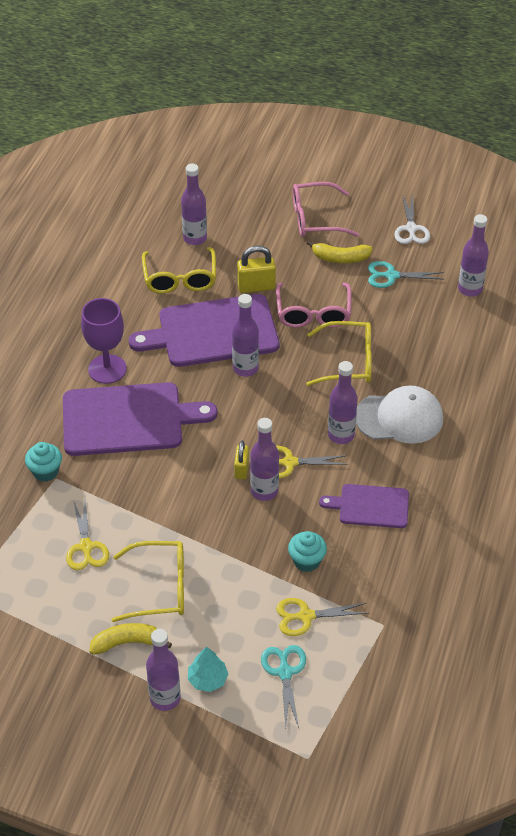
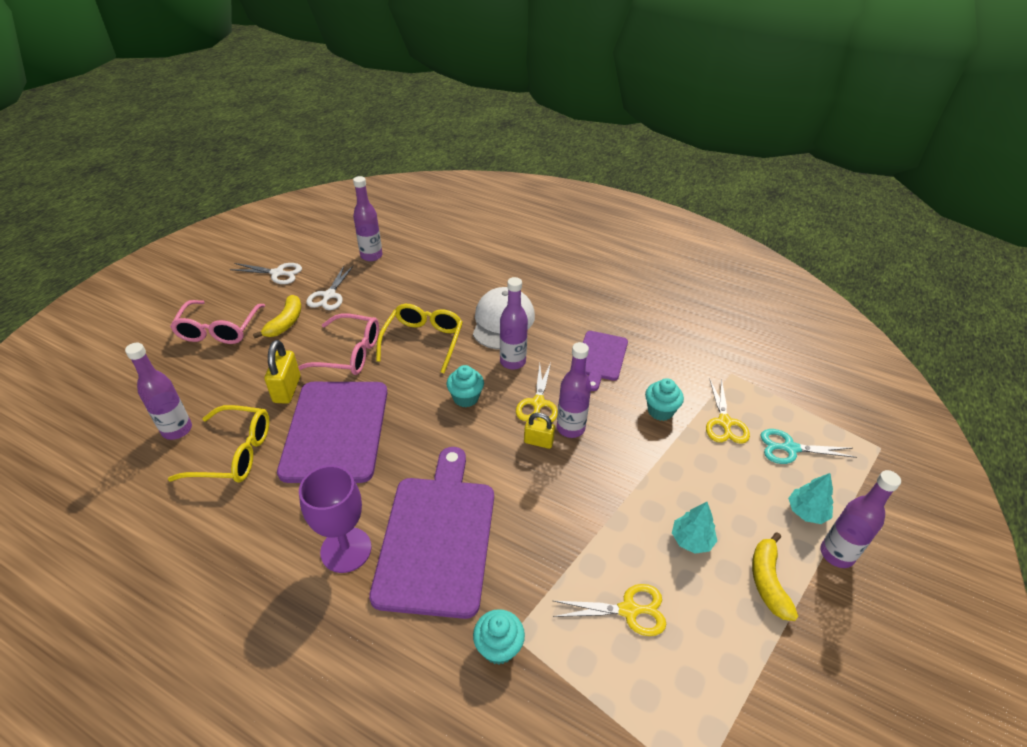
camera: 80 degrees left, 5 degrees down
(158, 588) = (691, 540): yellow glasses -> turquoise tree
(245, 368) = (400, 417): purple bottle -> none
(281, 408) = (466, 398): none -> turquoise cupcake
(391, 276) = (329, 295): turquoise scissors -> white scissors

